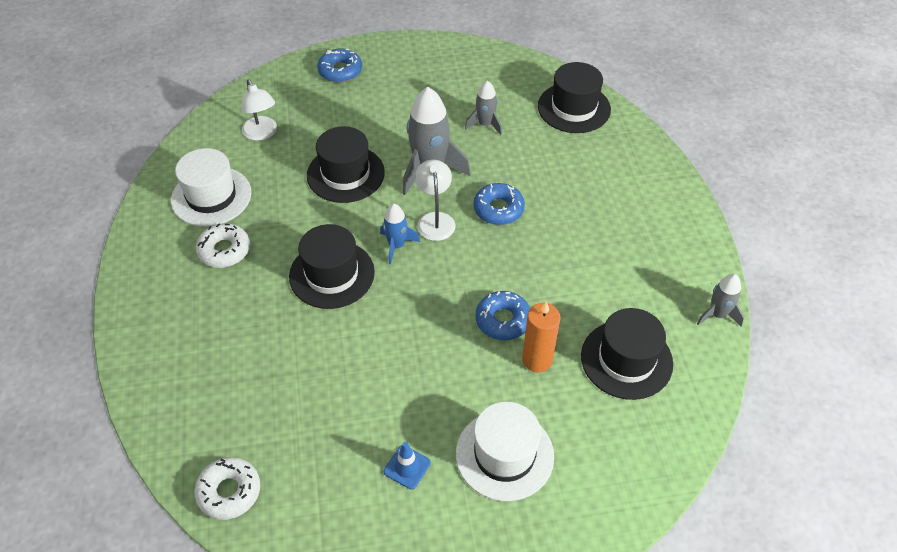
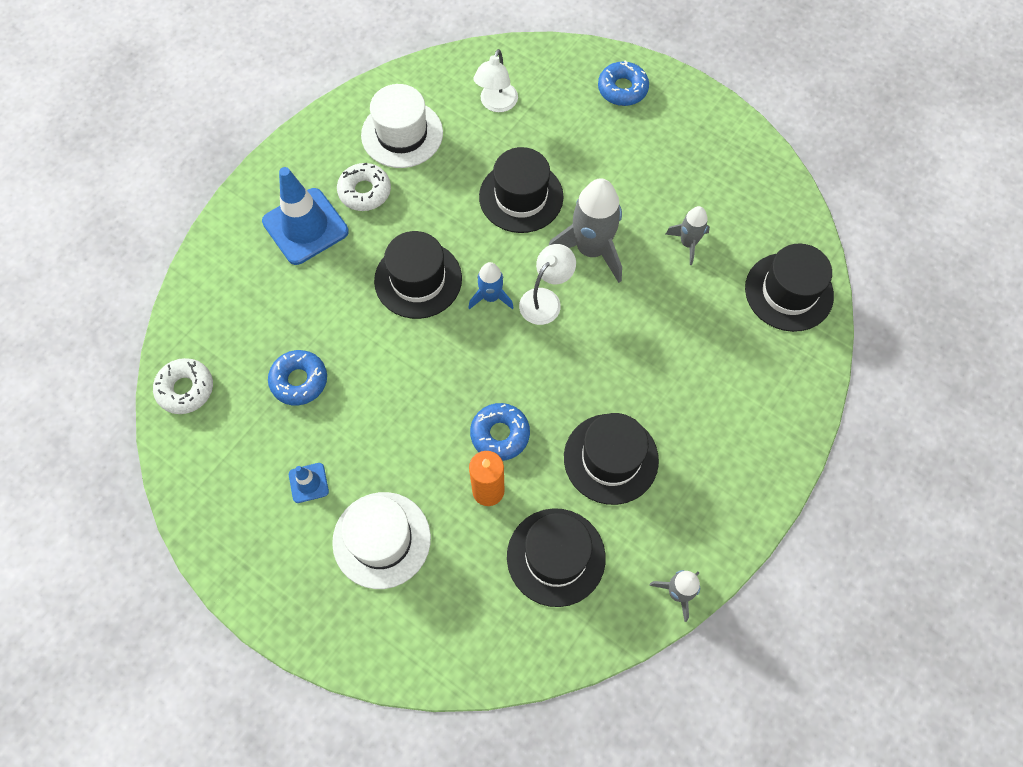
camera: 45 degrees right, 15 degrees up
(202, 306) = (305, 226): none -> blue traffic cone
(498, 209) = (607, 334): blue donut -> blue donut (299, 380)
(587, 275) = (611, 458): none -> black hat

